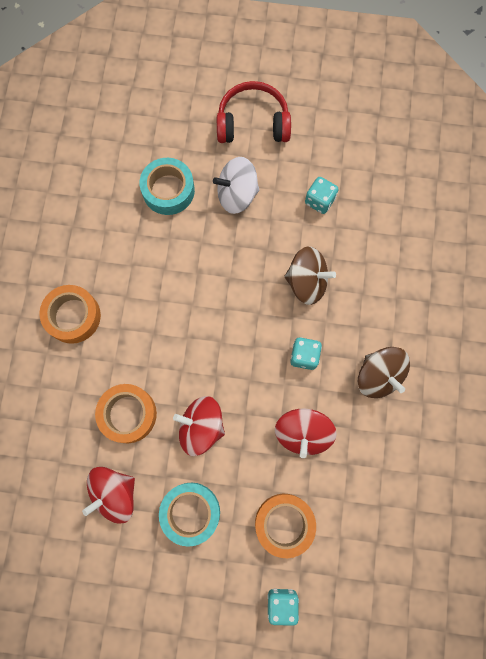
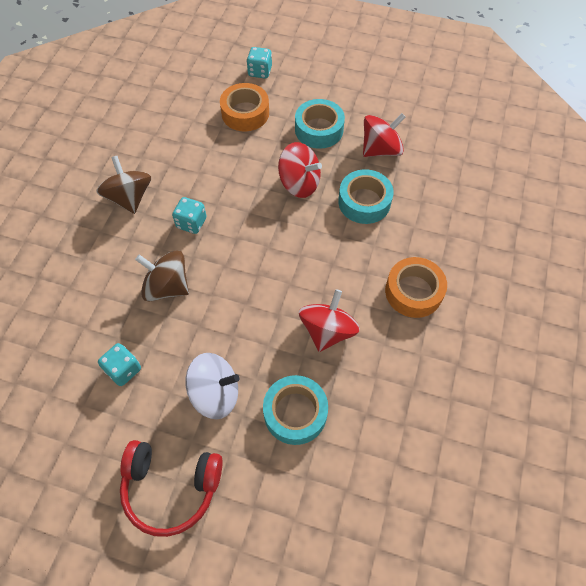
camera: 170 degrees left, 15 degrees down
(128, 414) = (364, 202): orange tape -> turquoise tape
(303, 433) = (212, 167): red spinning top -> red spinning top (327, 330)

